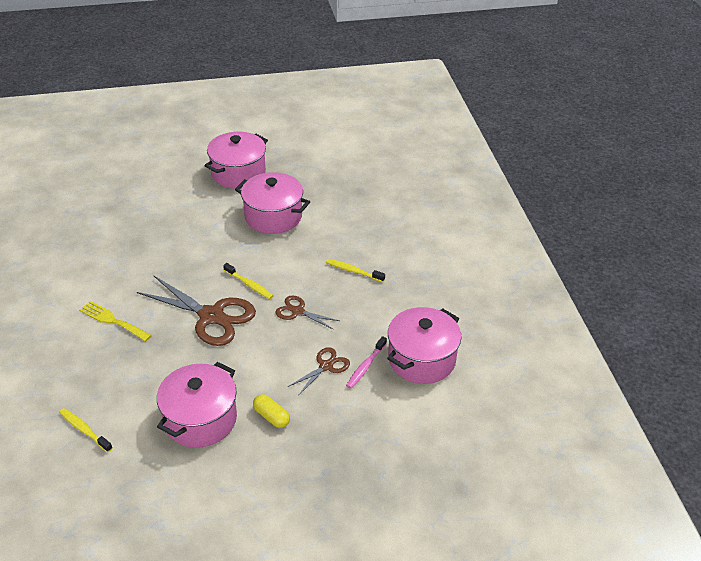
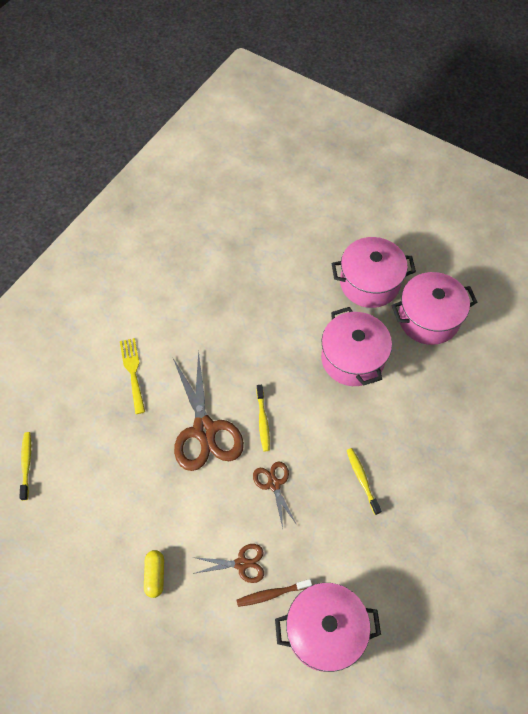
camera: 45 degrees right, 20 degrees up
(200, 419) = (105, 528): pink pot -> pink pot (428, 318)
(365, 366) = (271, 594): pink toothbrush -> brown toothbrush

